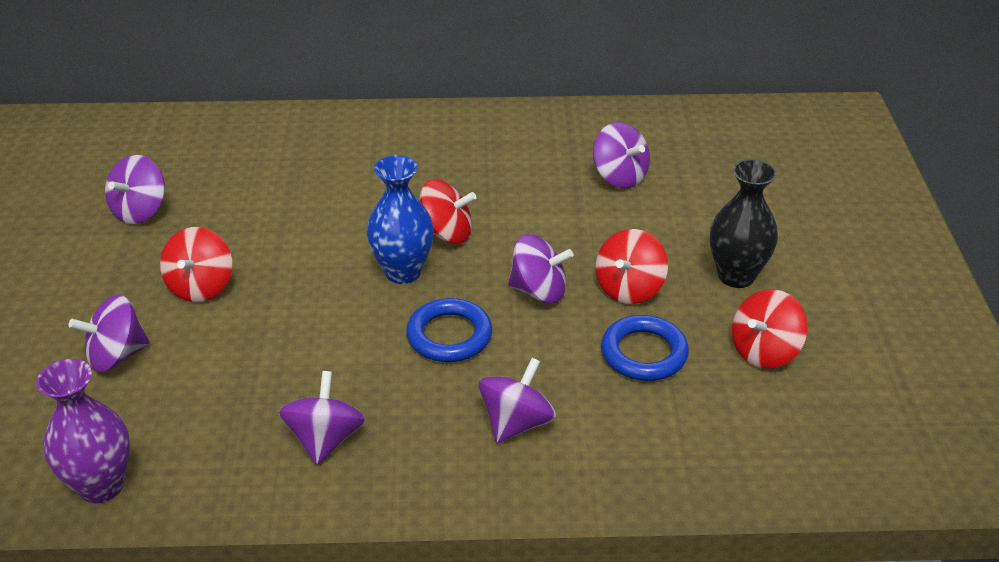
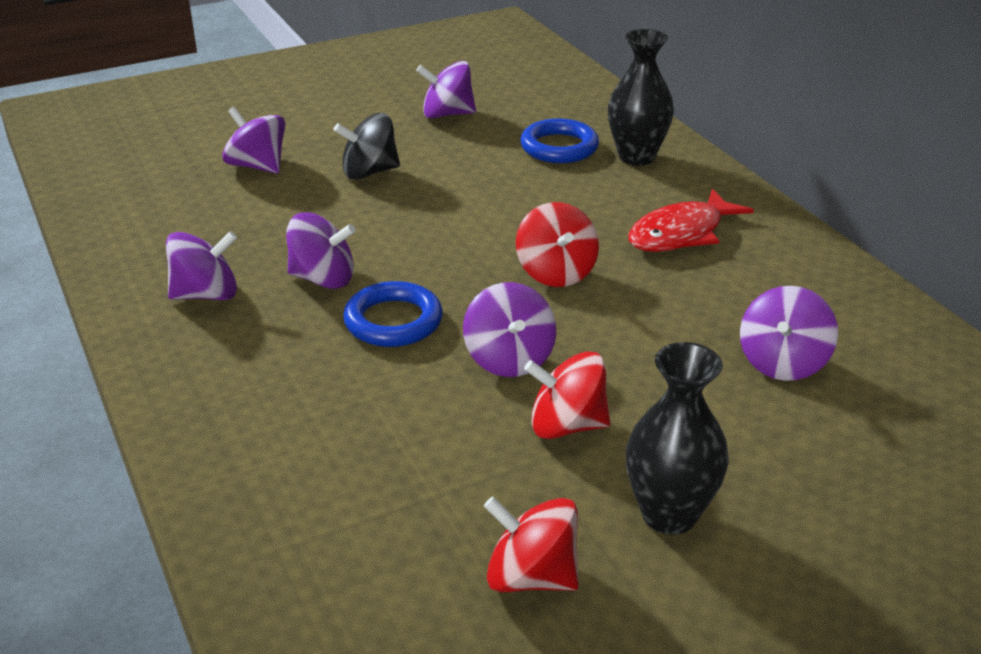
camera: 65 degrees right, 5 degrees down
(101, 486) = (106, 210): purple vase -> none
(201, 286) = (369, 172): red spinning top -> black spinning top
(317, 139) = (636, 157): none -> black vase
(403, 272) = (471, 265): blue vase -> none
(442, 159) = (681, 233): none -> red fish
(516, 423) = (285, 401): purple spinning top -> purple spinning top (323, 279)
(644, 353) = (455, 467): blue ring -> blue ring (559, 147)

